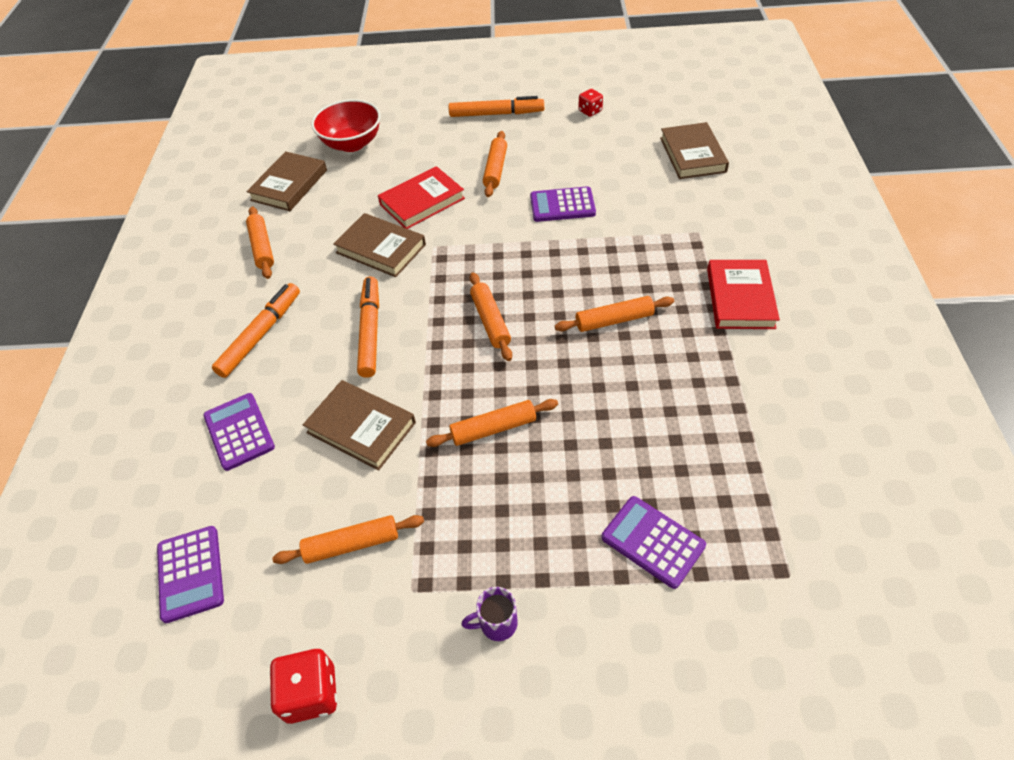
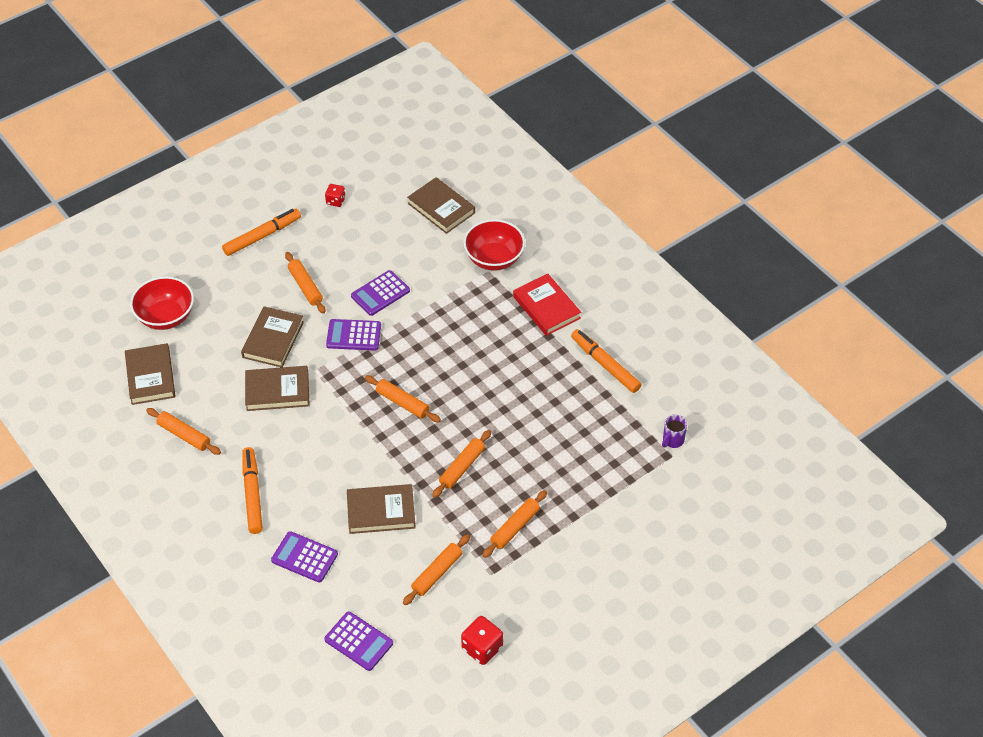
camera: 40 degrees left, 0 degrees up
(370, 331) = (328, 451): orange marker -> orange marker (605, 364)
(422, 201) = (273, 339): red book -> brown book
(497, 623) = (548, 562): purple mug -> purple mug (672, 440)
(614, 320) = (481, 362): orange rolling pin -> orange rolling pin (515, 527)
(652, 541) = (595, 478): purple calculator -> purple calculator (353, 335)
(714, 223) = (494, 259): none -> red bowl

